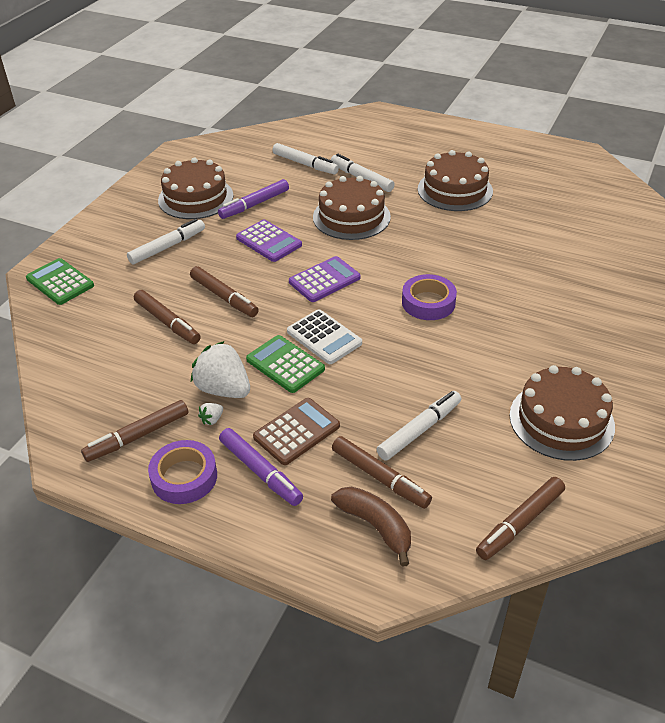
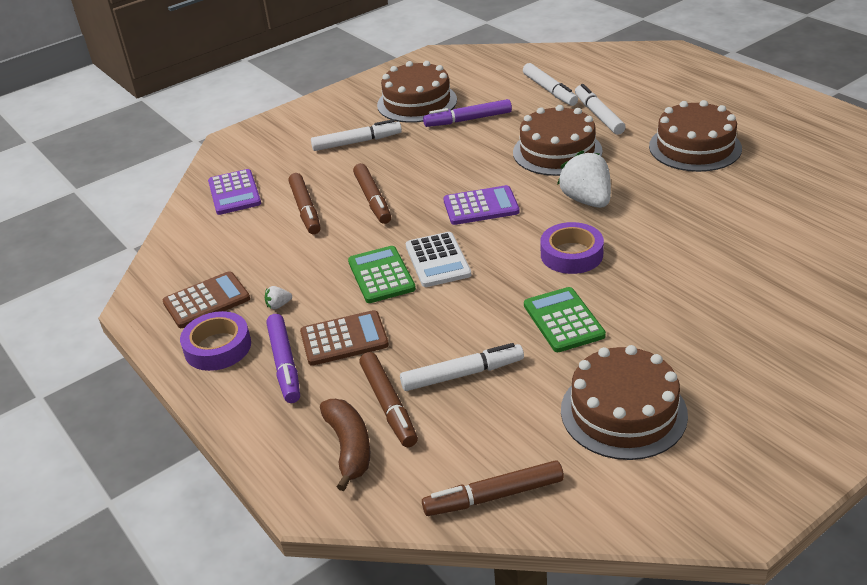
camera: 30 degrees right, 5 degrees down
(60, 282) = (243, 153): green calculator -> green calculator (563, 320)
(137, 436) = (206, 301): brown marker -> brown calculator
(223, 389) = (309, 282): white strawberry -> white strawberry (586, 200)
(269, 241) = (455, 158): purple calculator -> purple calculator (234, 193)

